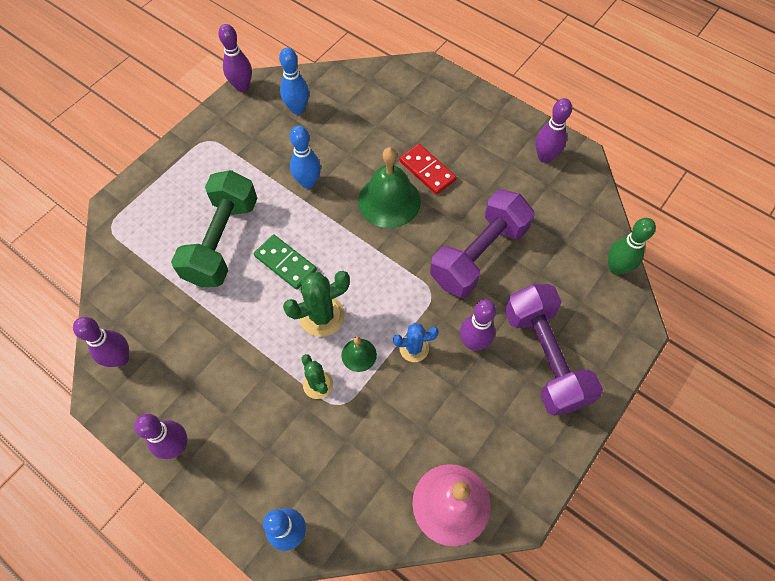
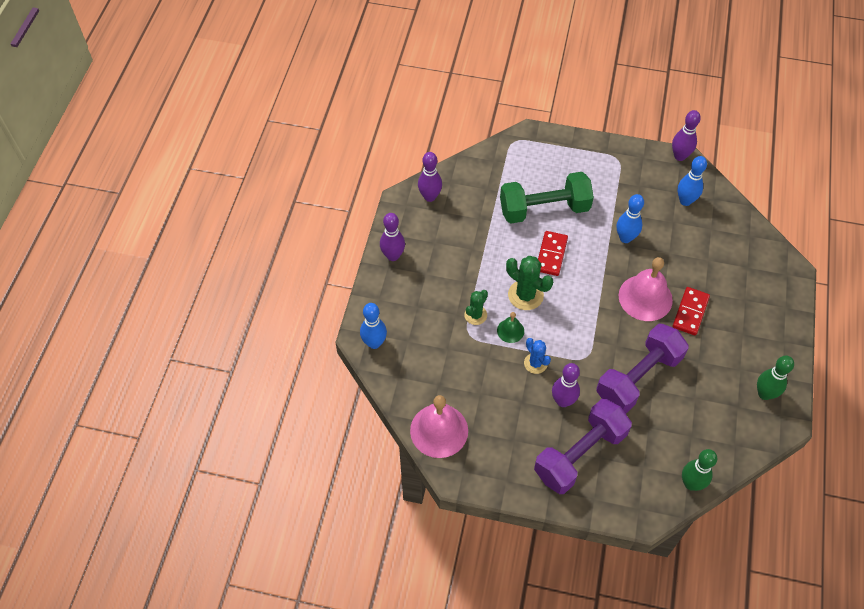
camera: 65 degrees right, 5 degrees down
(285, 263) = (551, 254): green domino -> red domino
(389, 201) = (645, 297): green bell -> pink bell
(478, 255) = (638, 377): purple dumbbell -> purple dumbbell turned 60 degrees counterclockwise
(545, 157) = (764, 394): purple bowling pin -> green bowling pin

